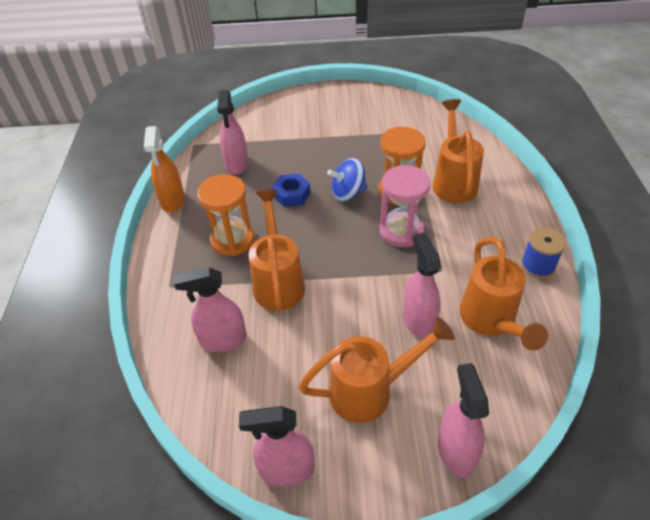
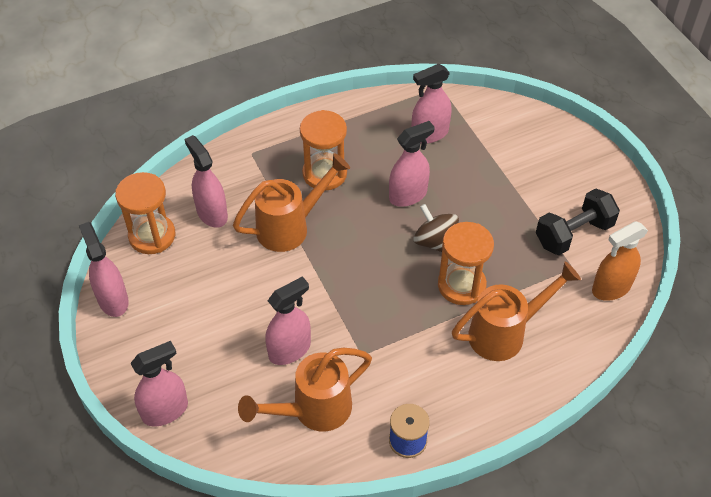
camera: 65 degrees right, 5 degrees up
(173, 201) = (353, 108): orange spray bottle -> orange spray bottle (611, 288)
(219, 404) = (152, 236): none -> orange hourglass
(291, 194) = (408, 195): blue nut -> pink spray bottle
(348, 193) = (435, 241): blue spinning top -> brown spinning top
(371, 390) = (201, 334): orange watering can -> none
(380, 122) = (573, 234): none -> black dumbbell
(401, 231) = (400, 304): pink hourglass -> none

